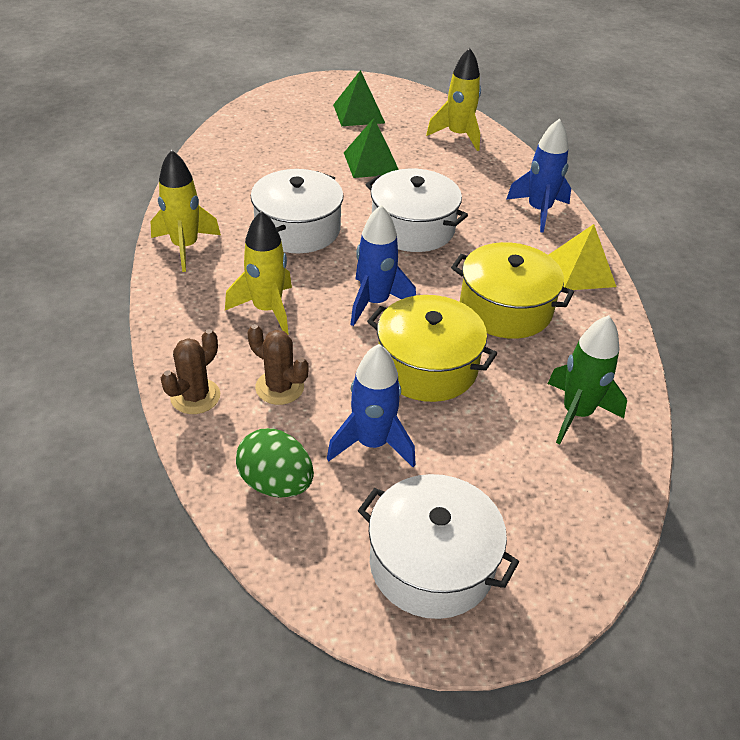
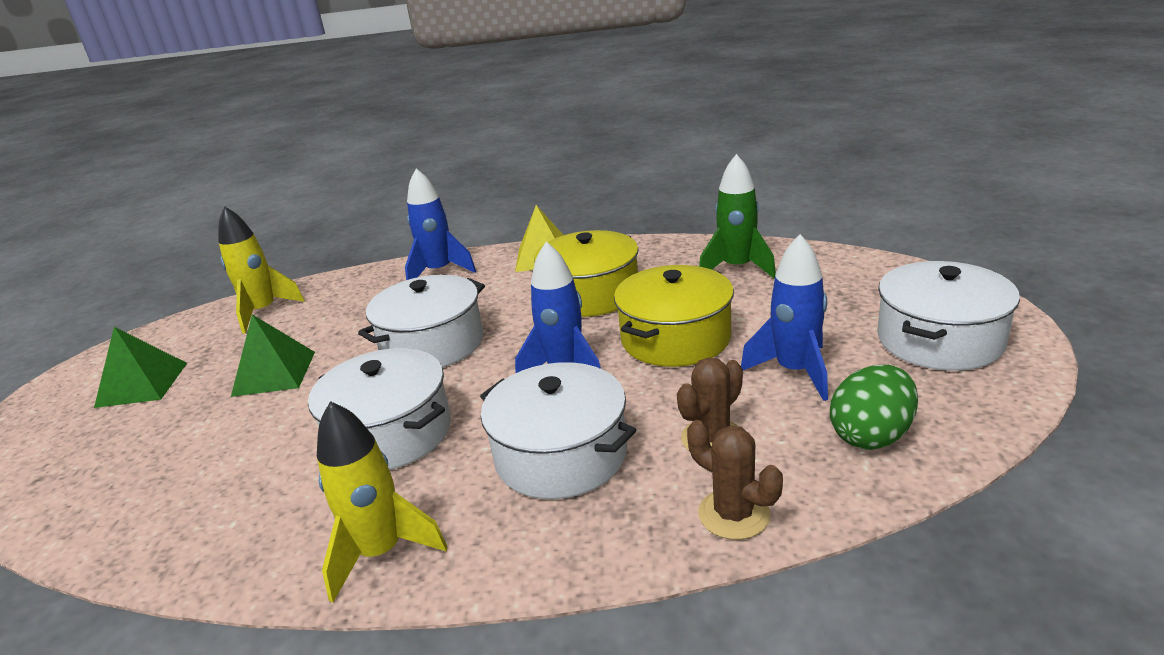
camera: 75 degrees left, 15 degrees down
(267, 310) = (561, 455): yellow rocket -> white pot

